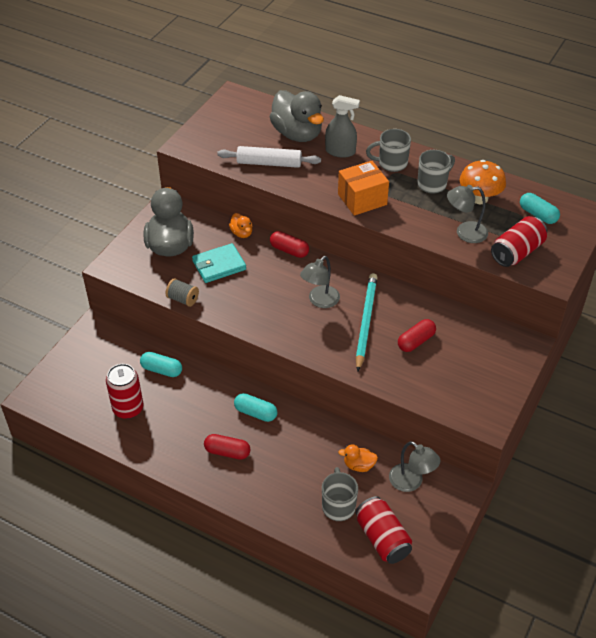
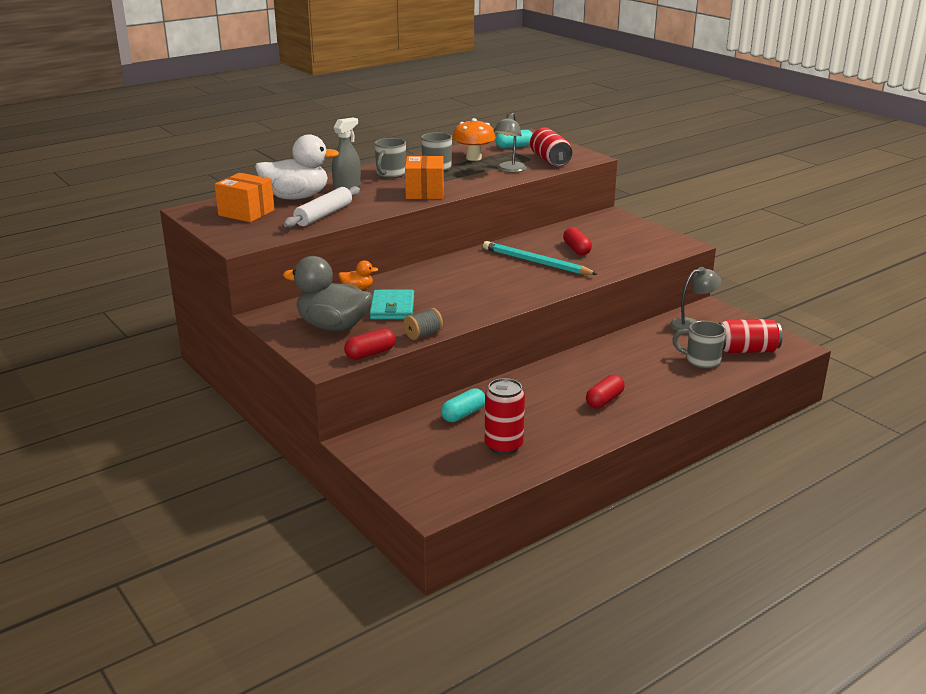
camera: 65 degrees left, 20 degrees down
(247, 123) = (246, 213): none -> orange box
(255, 413) = (564, 375): turquoise capsule -> none
(289, 250) = (408, 273): red capsule -> red capsule (370, 353)
(297, 134) = (296, 197): grey duck -> white duck
(320, 301) = (491, 274): grey lamp -> none
(359, 465) = (660, 342): orange duck -> none

